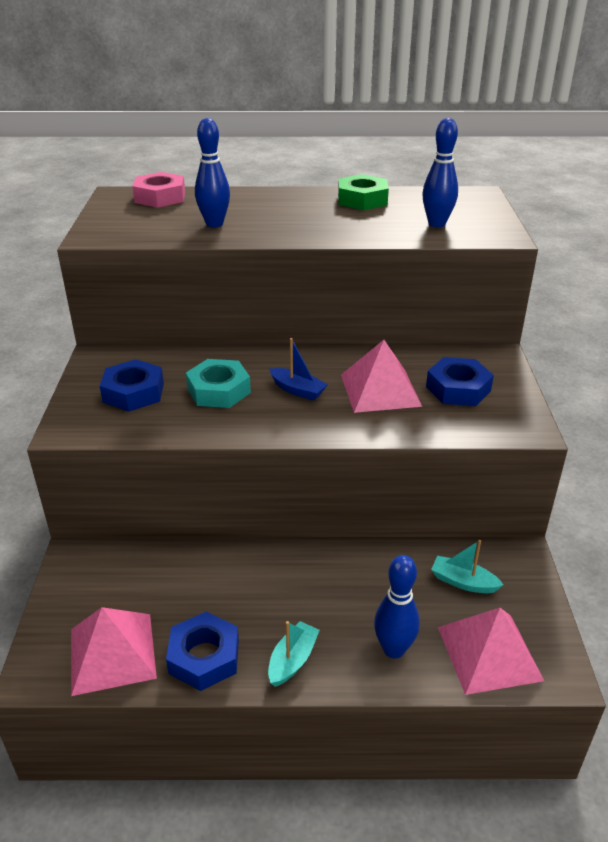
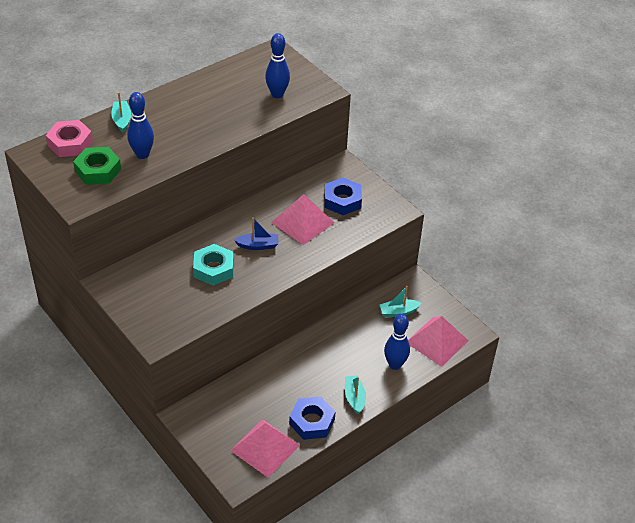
camera: 40 degrees left, 10 degrees up
(133, 392) = (165, 296): blue nut -> none
(235, 196) = (122, 120): none -> turquoise boat
(362, 200) = (209, 88): green nut -> green nut (98, 170)

